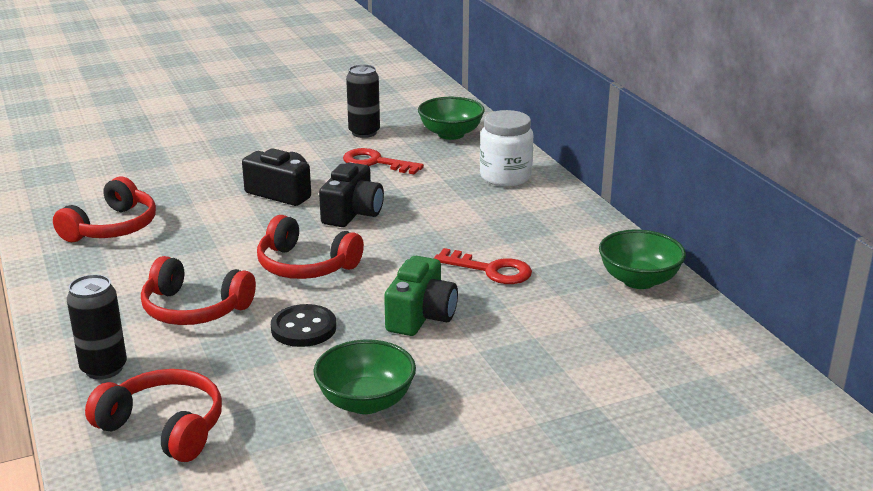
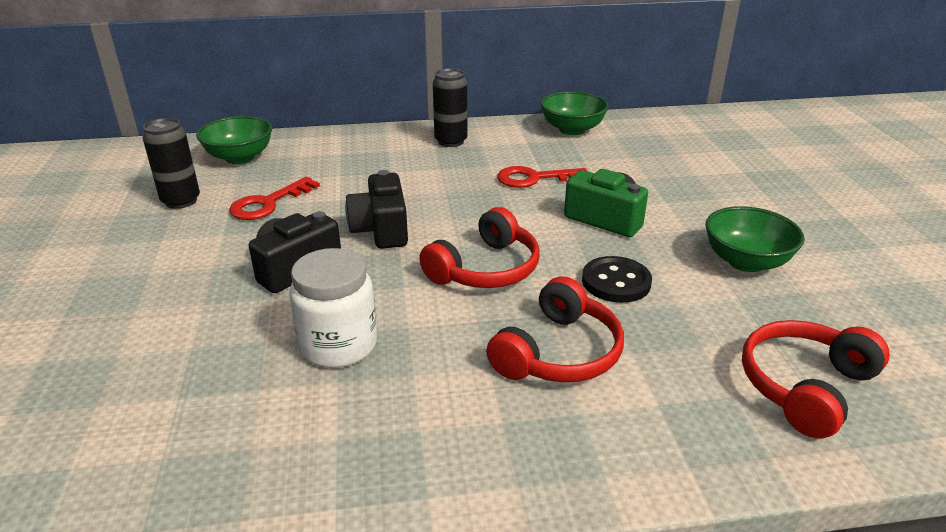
camera: 75 degrees left, 5 degrees up
(104, 368) = (687, 434): black can -> black can (451, 141)
(112, 227) = (292, 422): red headphones -> none
(352, 213) = (381, 230): black camera -> black camera turned 135 degrees counterclockwise
(491, 270) = (535, 178): red key -> red key turned 135 degrees counterclockwise
(505, 177) = (360, 147): white jar -> white jar (338, 345)

